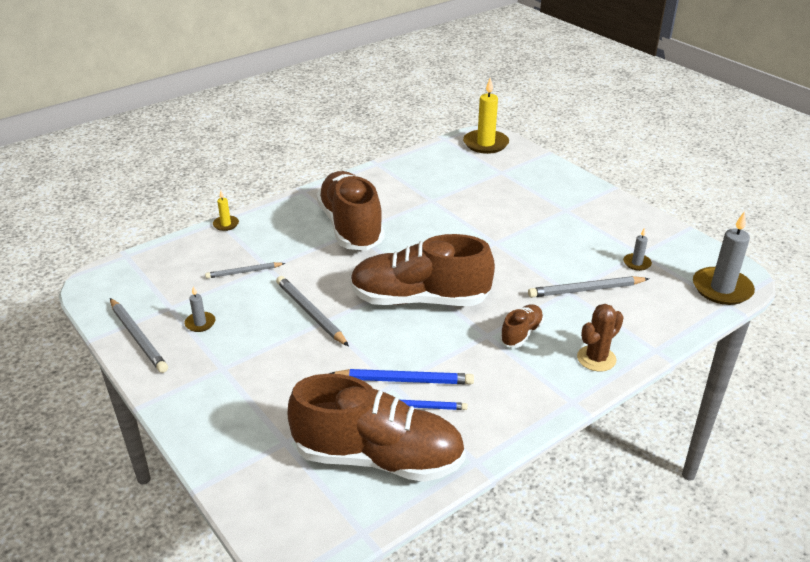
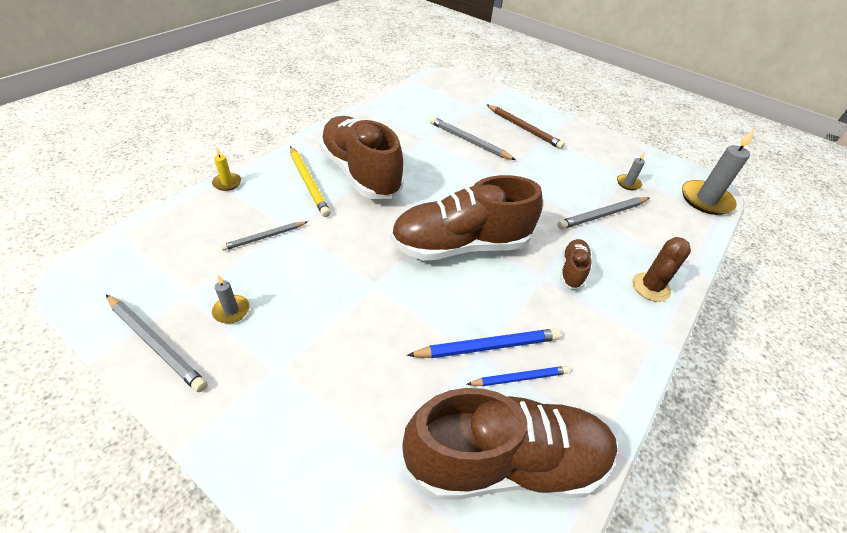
camera: 20 degrees left, 10 degrees up
(298, 231) = (308, 183): none -> yellow pencil
(310, 313) = (355, 278): grey pencil -> grey pencil (469, 141)
(485, 144) = (449, 83): yellow candle -> none
(547, 197) = (524, 128): none -> brown pencil

